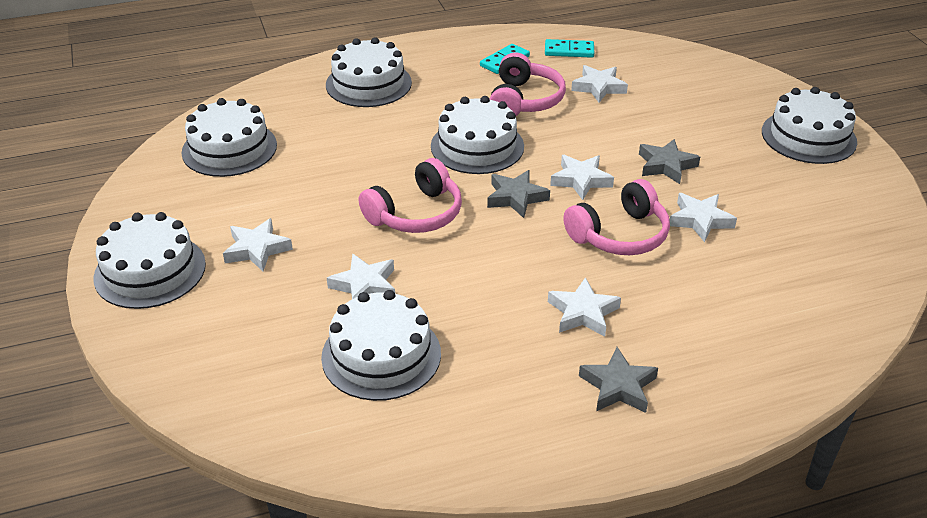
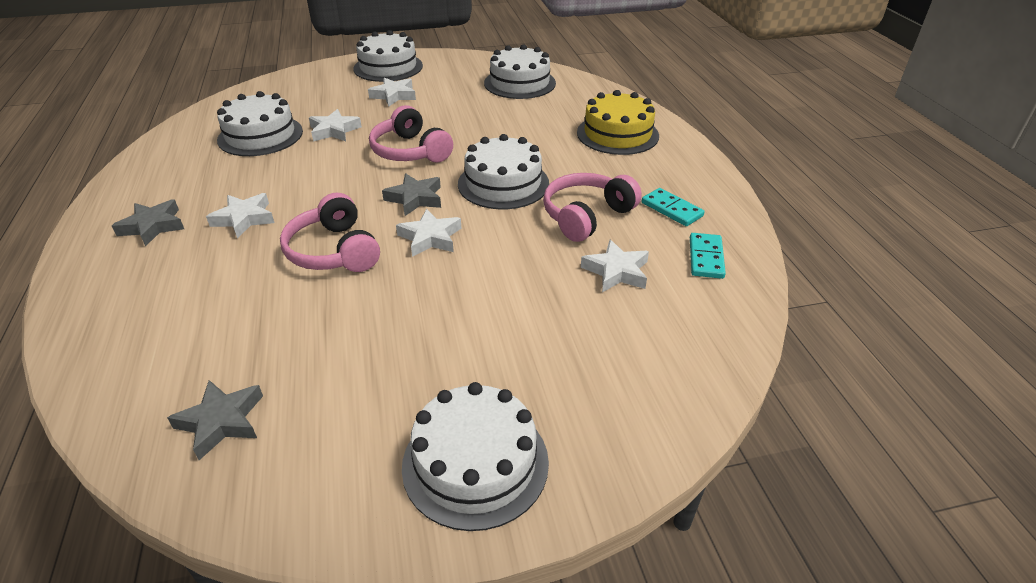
camera: 95 degrees right, 0 degrees up
(368, 84) = (617, 134): white cake -> yellow cake
(524, 100) = (586, 216): pink headphones -> pink headphones turned 120 degrees clockwise
(666, 165) = (440, 301): grey star -> grey star (221, 421)
(700, 220) = (331, 309): white star -> none

